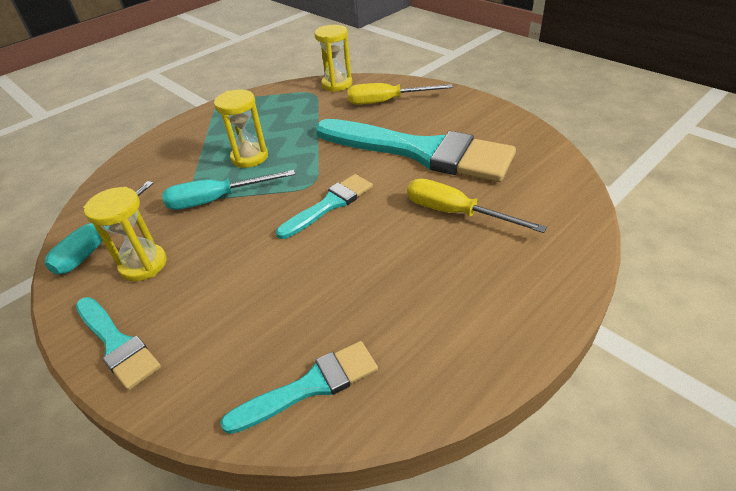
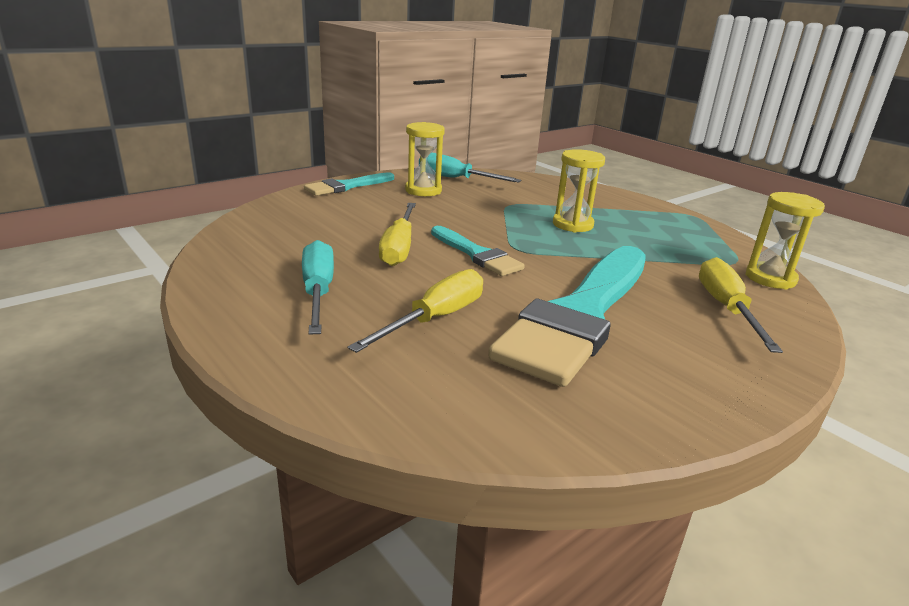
camera: 90 degrees right, 15 degrees down
(217, 199) = (500, 211): turquoise screwdriver -> turquoise screwdriver (318, 292)
(310, 386) = (258, 234): turquoise brush -> none
(326, 255) = (399, 248): none -> yellow screwdriver

